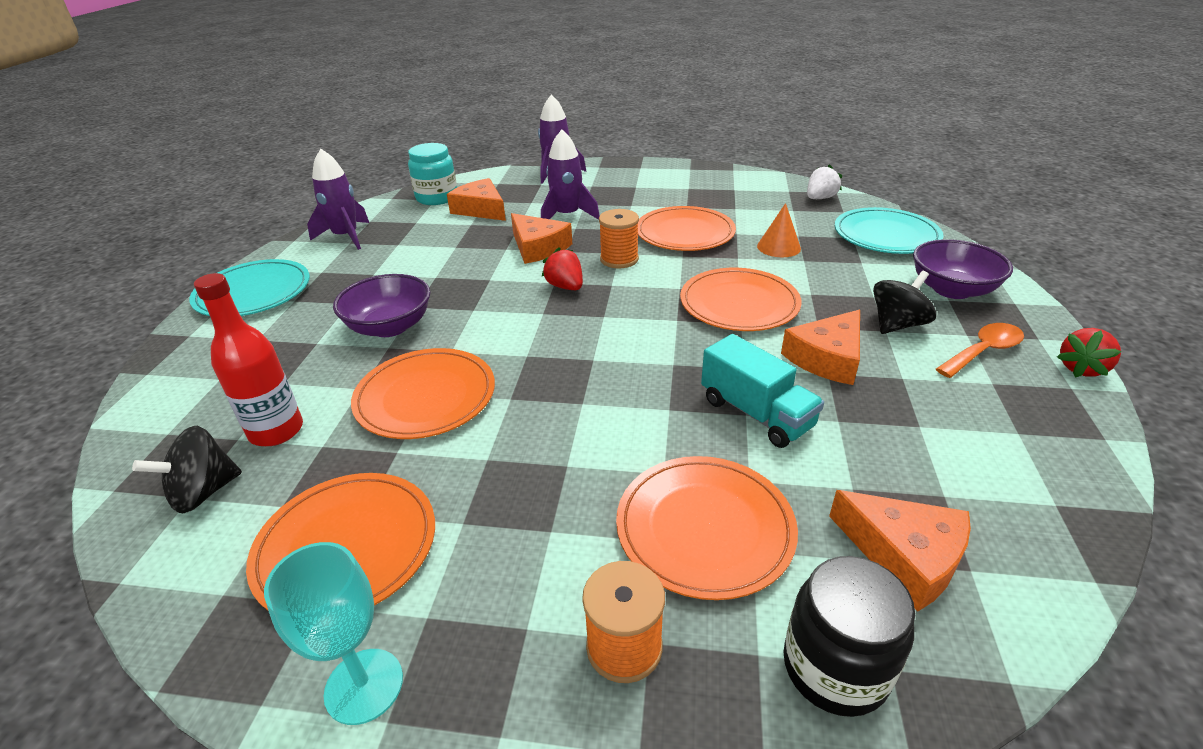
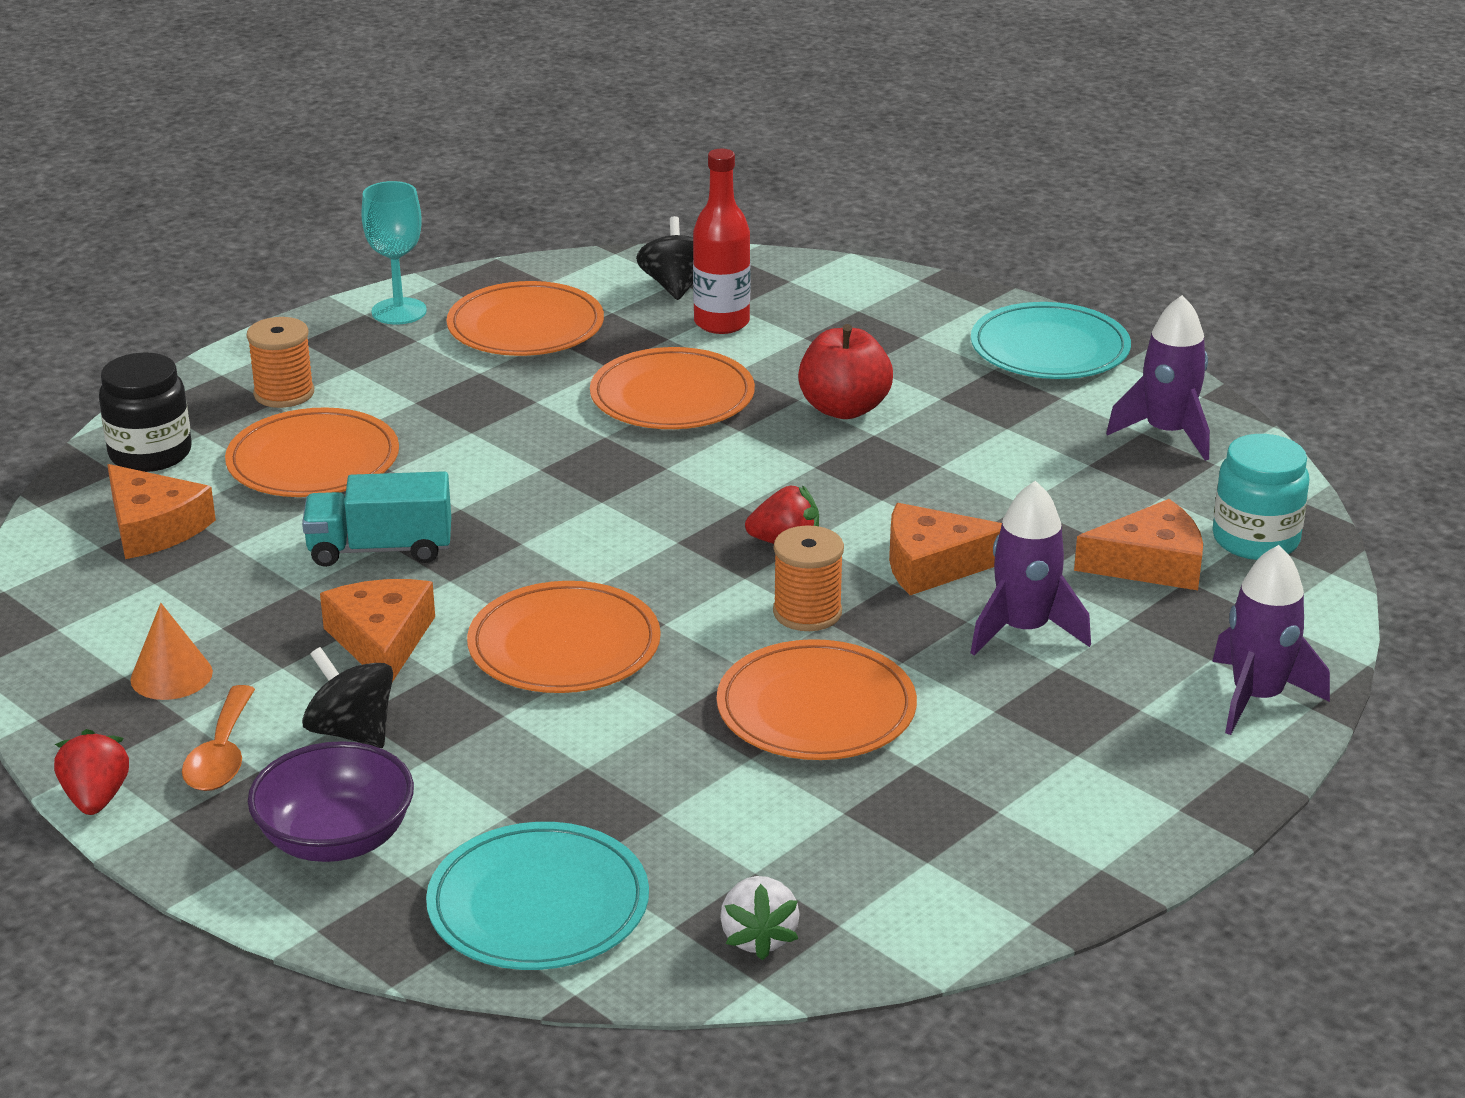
camera: 125 degrees right, 5 degrees down
(390, 327) = (844, 409): purple bowl -> red apple
(778, 247) = (653, 768): orange cone -> orange cone (171, 675)
(897, 325) = (352, 732): black spinning top -> black spinning top turned 135 degrees clockwise
(904, 555) = (154, 527): orange cheese -> orange cheese turned 120 degrees counterclockwise

